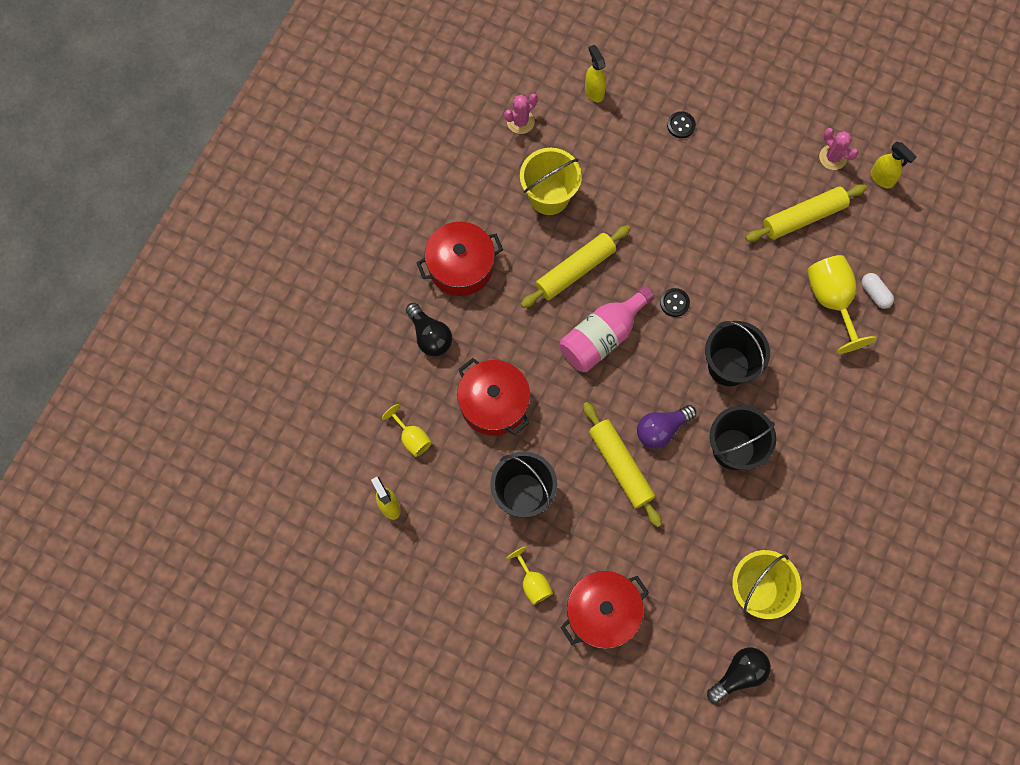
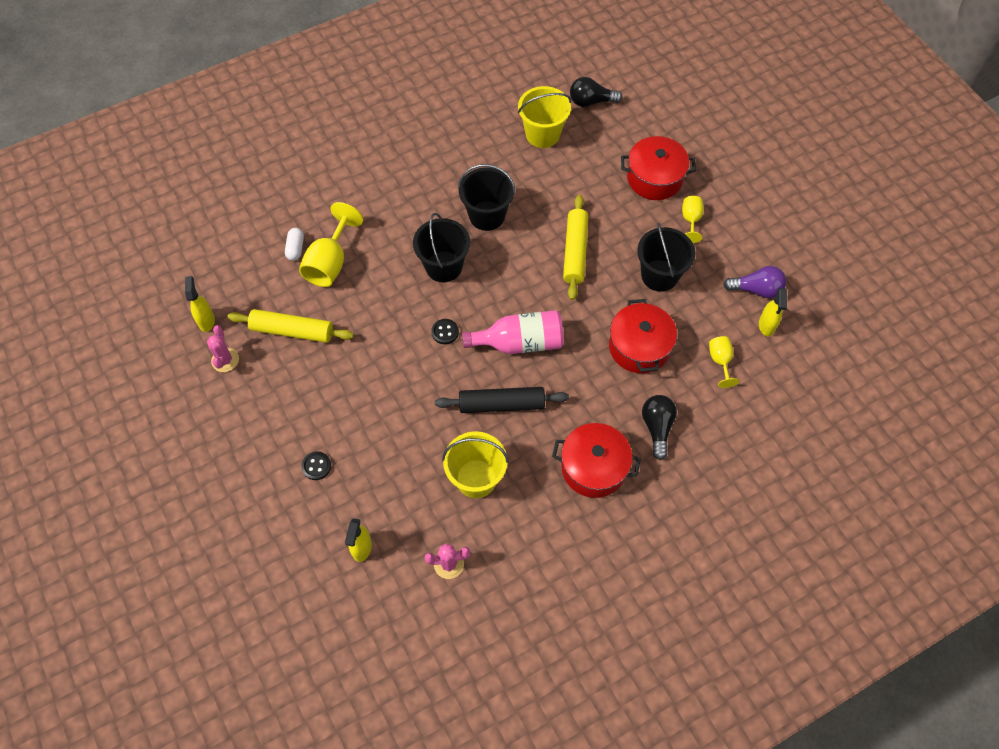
camera: 145 degrees left, 10 degrees down
(575, 270) = (501, 404): yellow rolling pin -> black rolling pin
(661, 429) = (527, 256): purple light bulb -> purple light bulb (756, 289)

